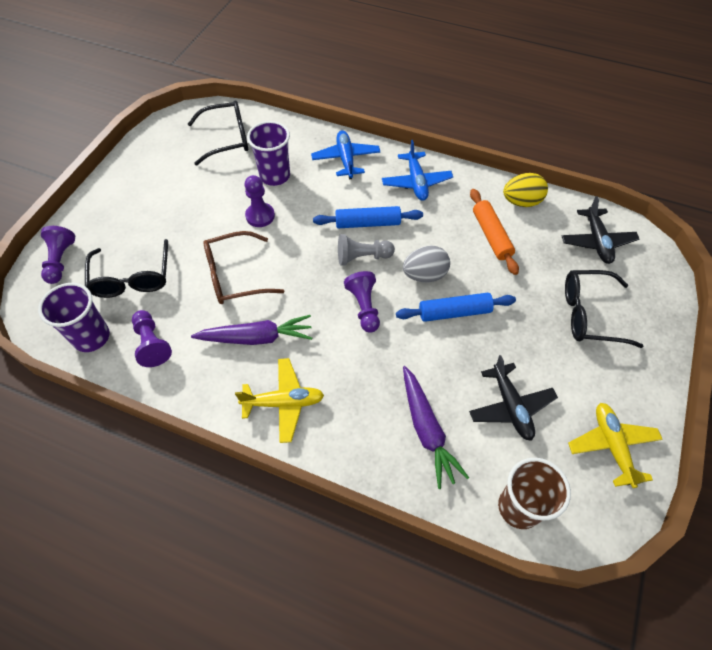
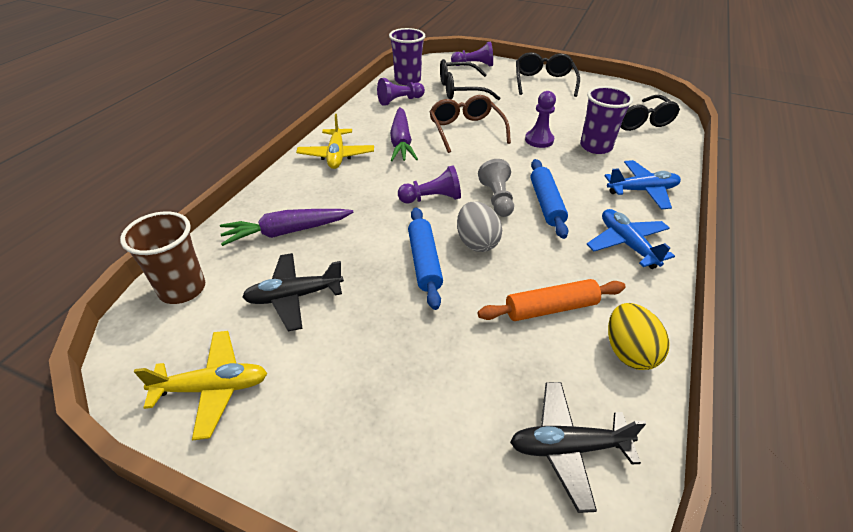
camera: 90 degrees right, 15 degrees down
(416, 182) = (627, 244): blue plane -> blue plane turned 75 degrees clockwise
(589, 314) = (417, 404): black glasses -> black glasses (544, 82)

